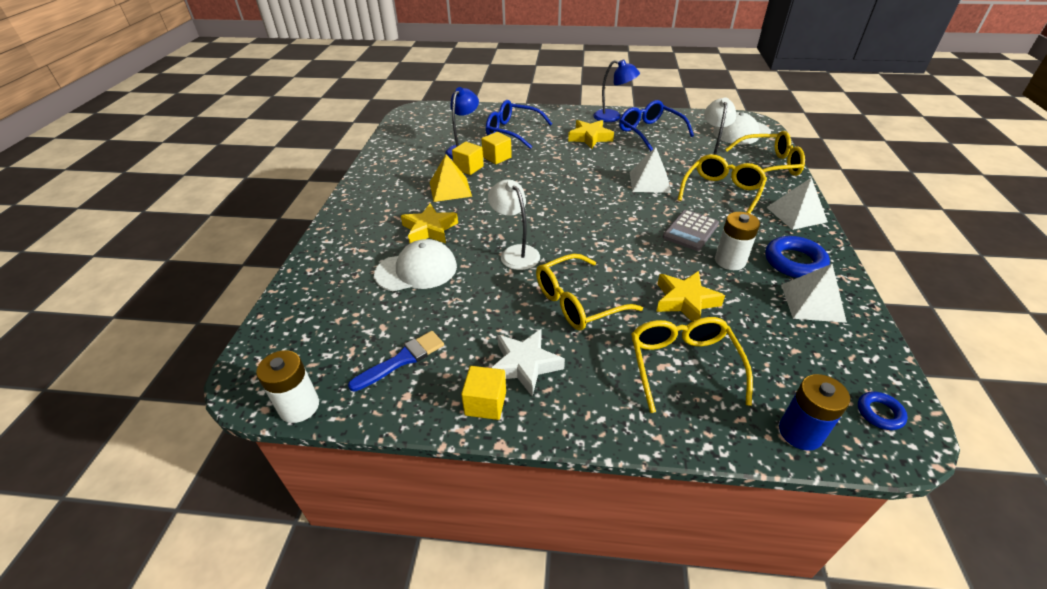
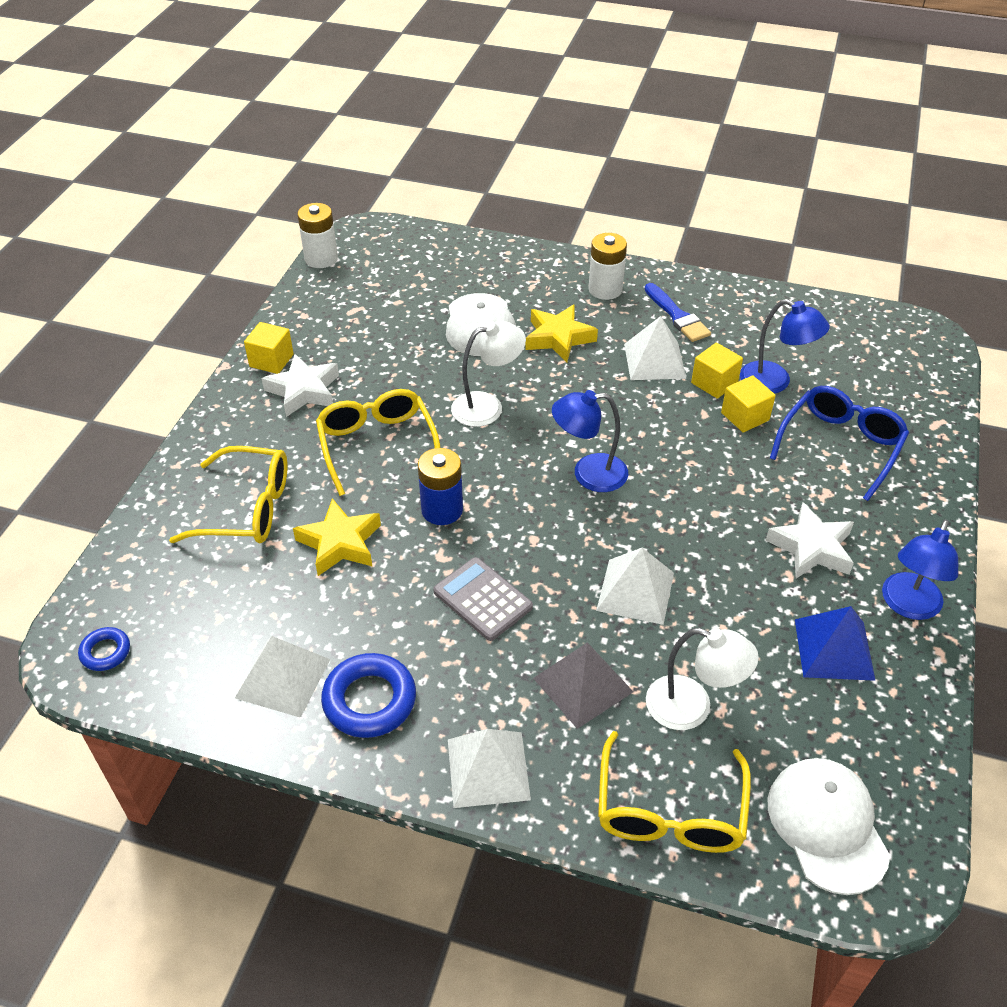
camera: 100 degrees right, 5 degrees up
(402, 360) = (347, 313): blue brush -> blue brush (677, 316)
(450, 189) = (654, 361): yellow pyramid -> white pyramid
(566, 204) = (588, 474): none -> blue lamp
(590, 138) = (811, 548): yellow star -> white star
(649, 132) = (834, 649): blue glasses -> blue pyramid
(722, 192) = (583, 684): yellow glasses -> grey pyramid
(730, 261) = (399, 620): white battery -> white battery (605, 289)
(800, 432) = (124, 571): blue battery -> blue battery (442, 510)

